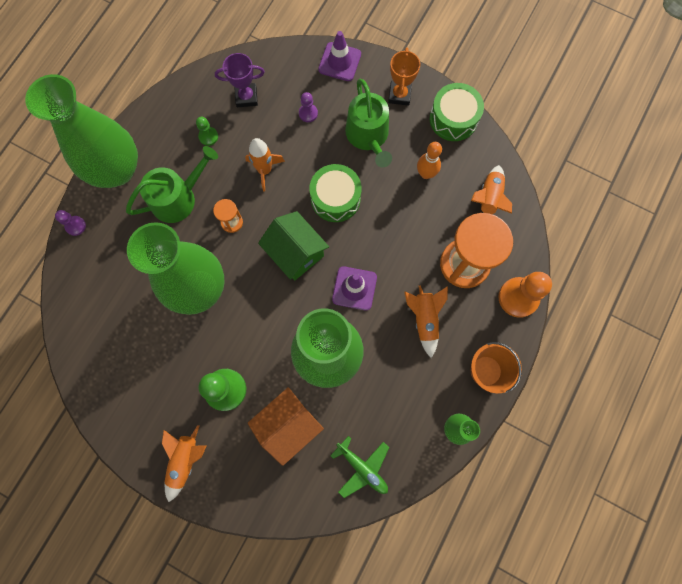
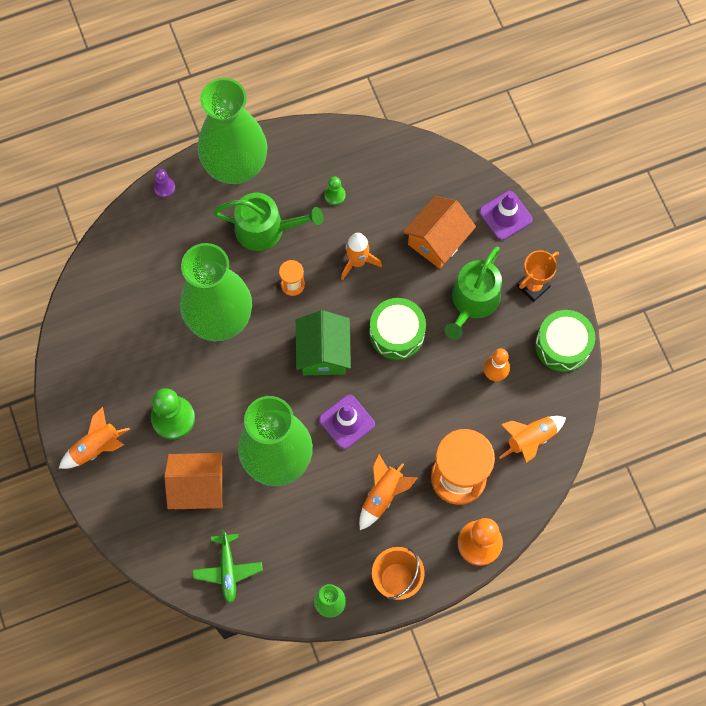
camera: 40 degrees right, 5 degrees down
(246, 97) = (396, 185): purple trophy -> none
(308, 113) = (437, 240): purple pawn -> orange house

